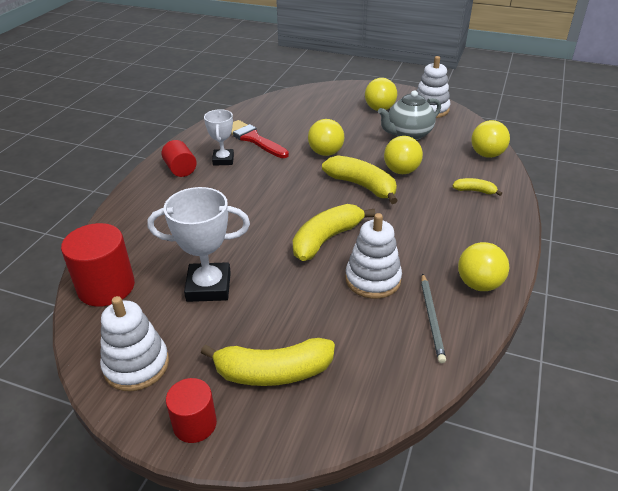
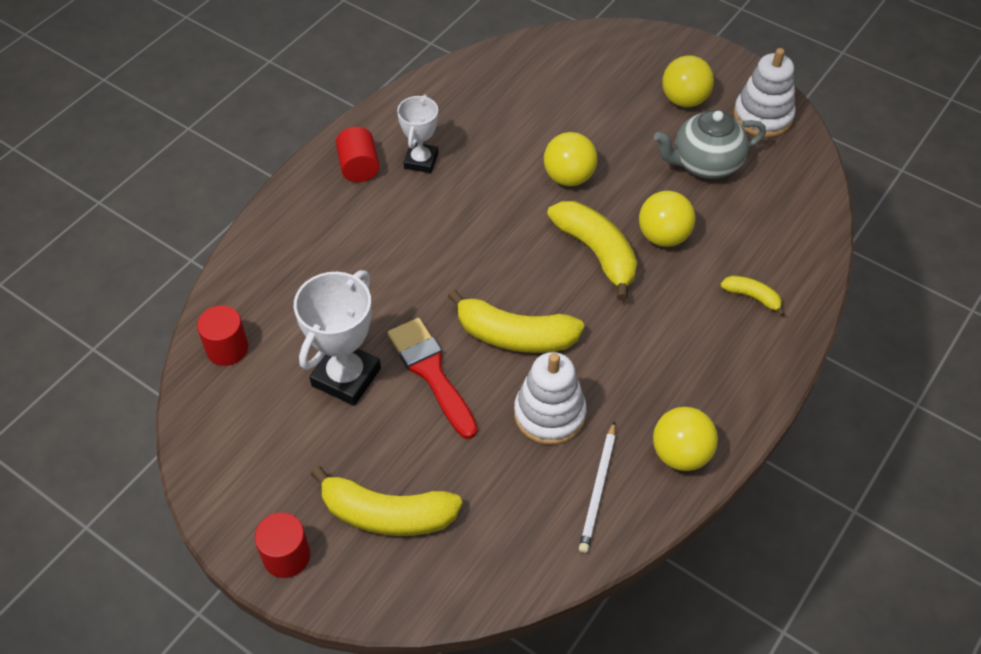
camera: 15 degrees right, 15 degrees up
(106, 287) = (227, 348): red cylinder -> red cylinder, size x0.62
(136, 365) = (241, 467): white stacking toy -> none
(208, 287) = (346, 377): white trophy -> white trophy turned 75 degrees counterclockwise
(253, 139) = (474, 127): red brush -> red brush (431, 372)
(326, 239) = (514, 336): yellow banana -> yellow banana turned 135 degrees counterclockwise
(431, 318) = (598, 489): grey pencil -> white pencil
(487, 155) = (804, 231): yellow ball -> none

